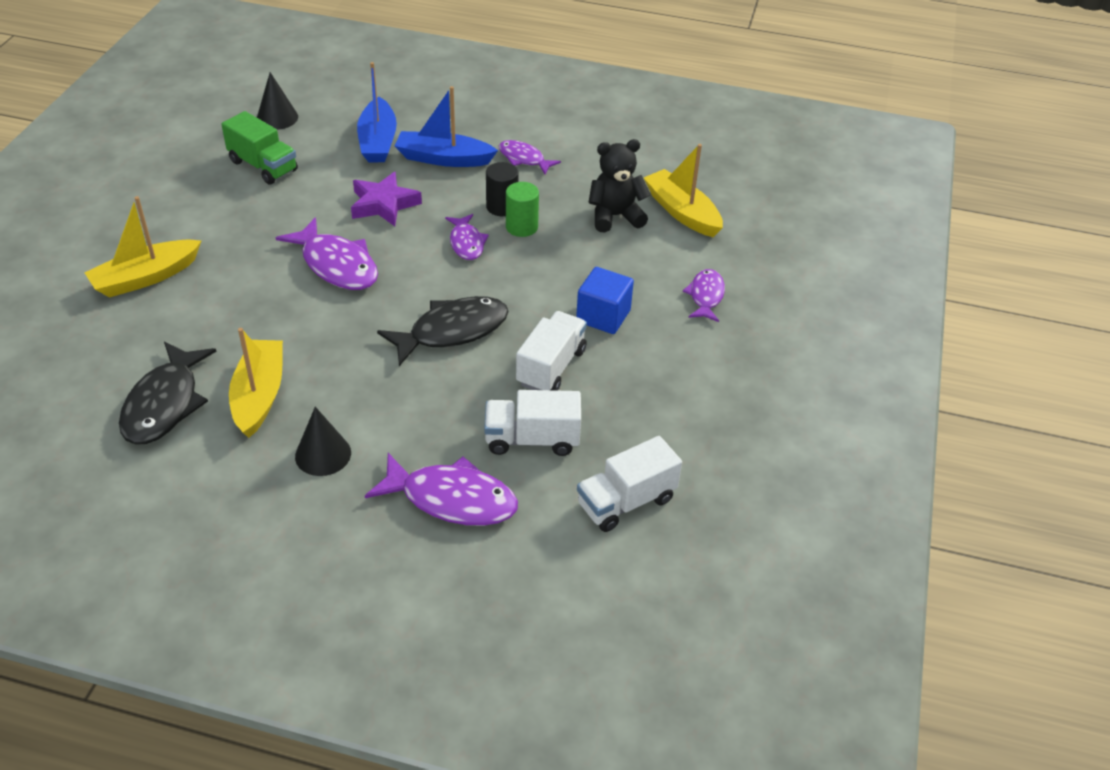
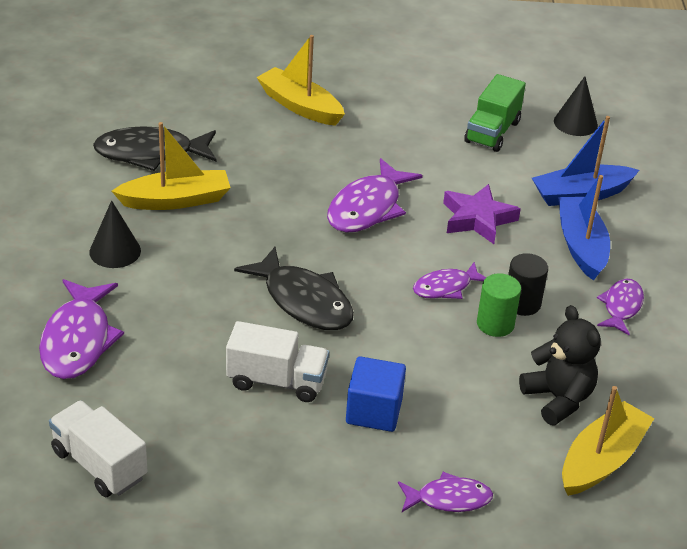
camera: 75 degrees right, 5 degrees down
(532, 440) = (168, 382): white truck -> none

